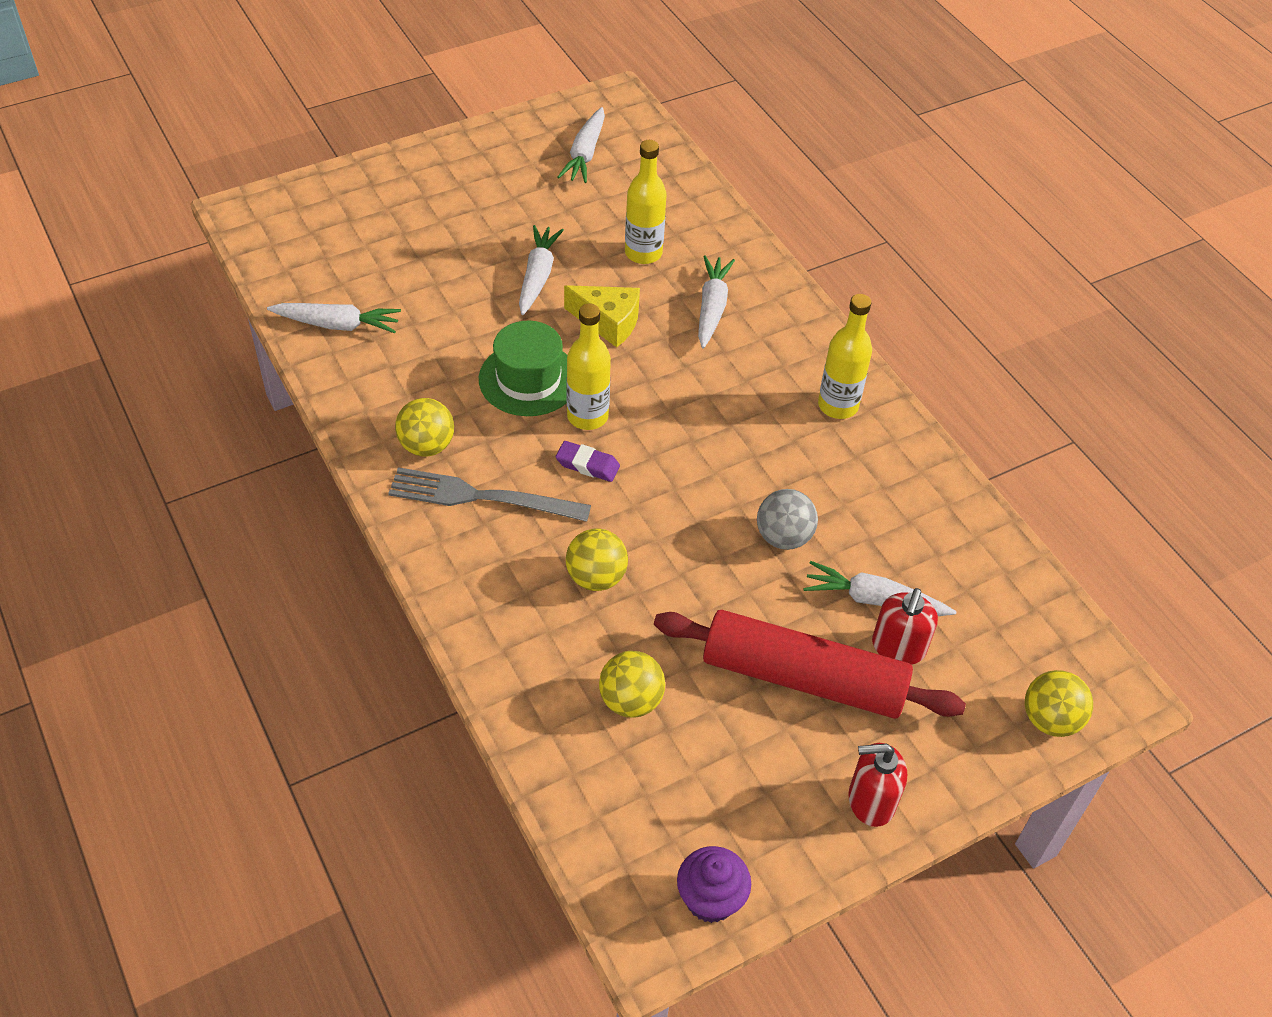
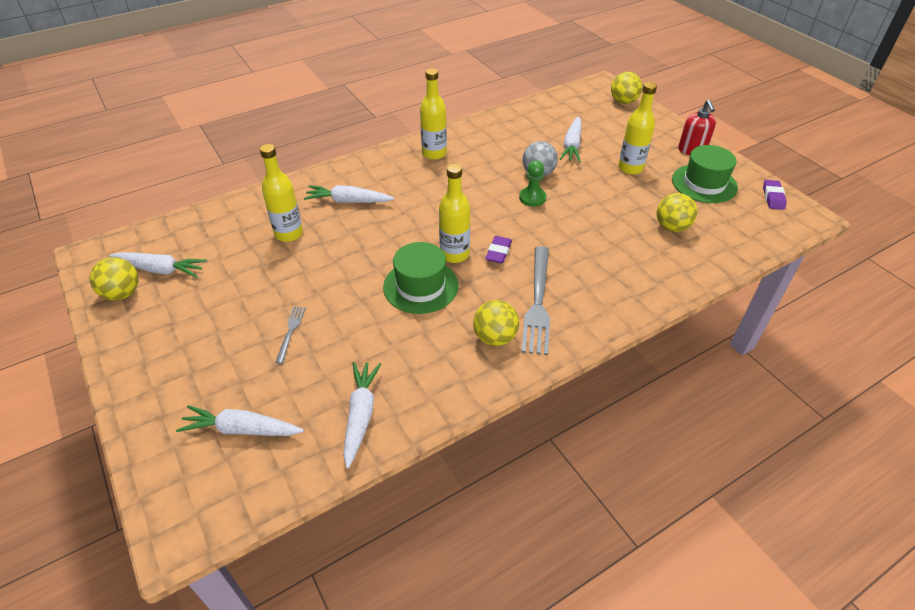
camera: 90 degrees left, 5 degrees down
(468, 265) = (291, 332): none -> grey fork
(537, 276) = (308, 288): white carrot -> white carrot (242, 429)
(596, 577) = (590, 244): yellow ball -> yellow ball (122, 293)
(608, 322) = (361, 248): yellow cheese -> none
(710, 899) = (773, 197): purple cupcake -> purple eraser
(716, 520) = (532, 198): none -> green pawn
(755, 789) = (704, 183): none -> green hat
(803, 678) = (630, 168): red rolling pin -> yellow bottle
(898, 648) = (599, 139): red soap dispenser -> none

